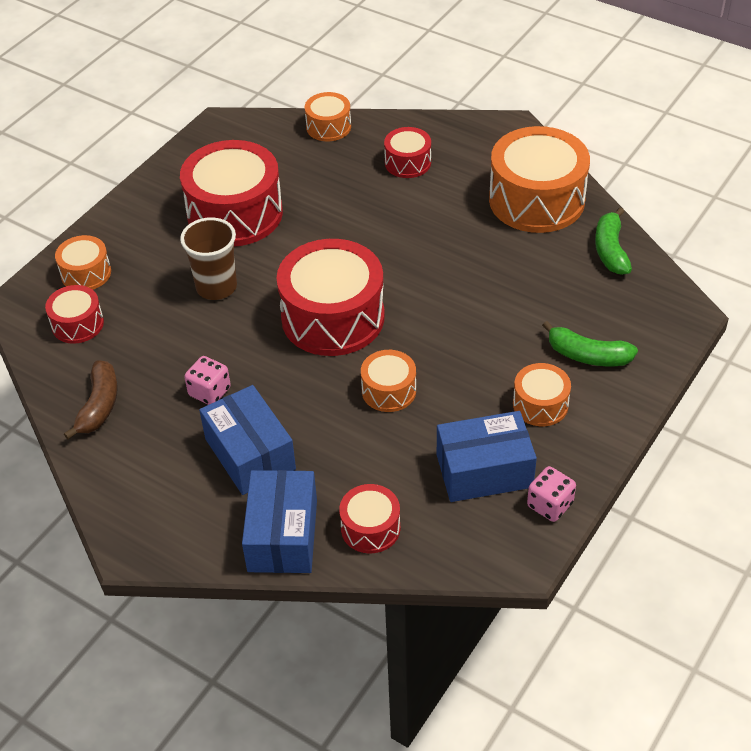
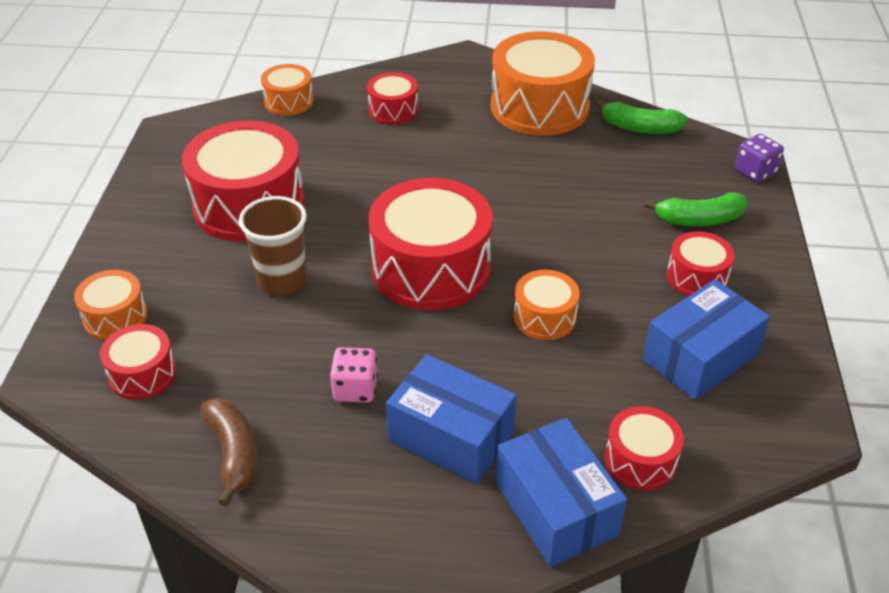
camera: 30 degrees left, 5 degrees down
(540, 404) = (697, 277): orange drum -> red drum
(550, 505) = (787, 364): pink dice -> none
(610, 250) = (639, 128): green banana -> green banana turned 45 degrees counterclockwise
(680, 329) = (755, 171): none -> purple dice

